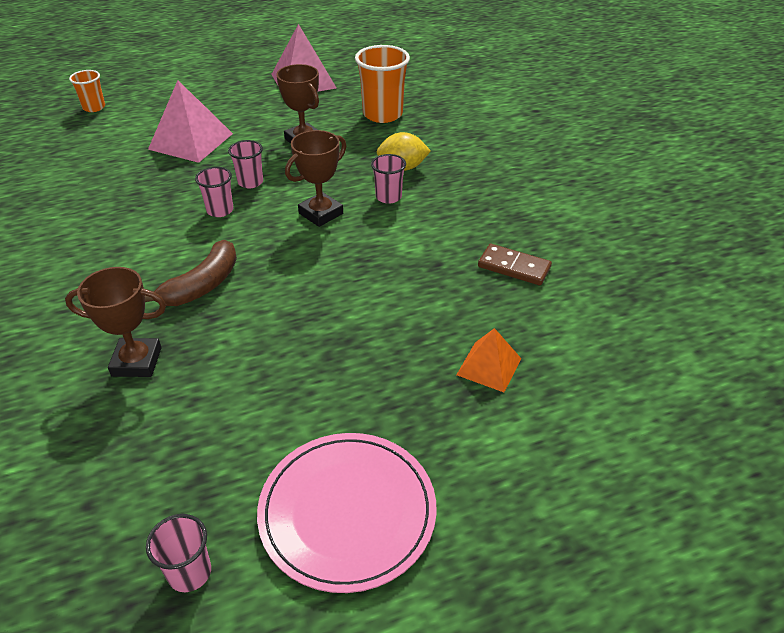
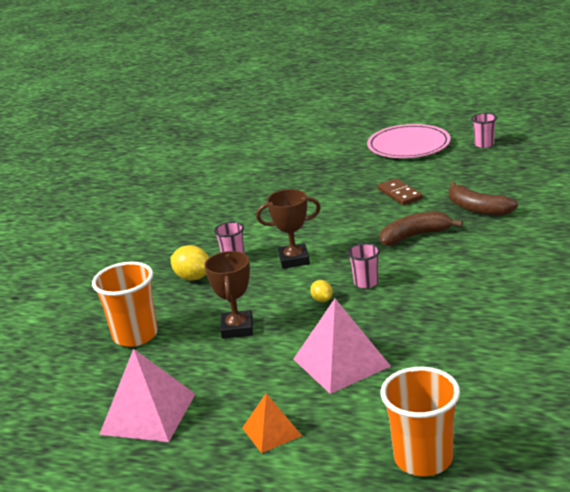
camera: 140 degrees left, 15 degrees down
(94, 107) = (423, 459): orange cup -> orange cup, size x1.79
(137, 362) = (477, 208): brown trophy -> brown banana
(250, 182) = (322, 300): pink cup -> yellow lemon
(489, 366) = (295, 169): orange pyramid -> orange pyramid (272, 431)
(514, 267) = (219, 200): brown domino -> brown domino (399, 194)

